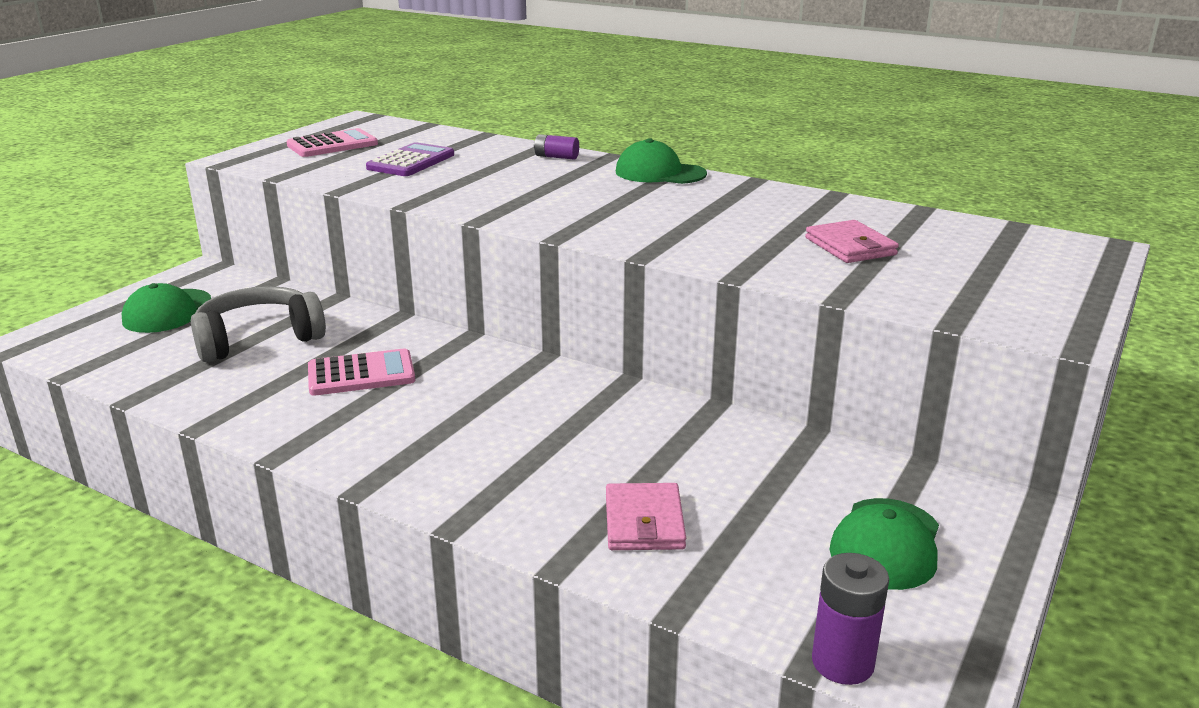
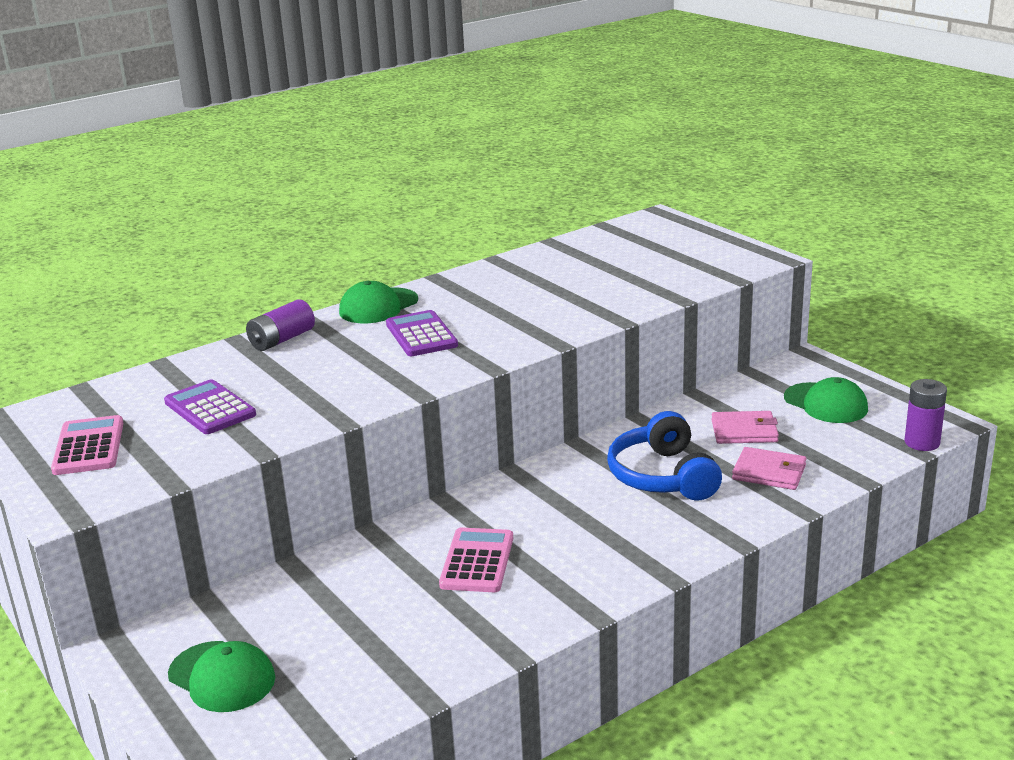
camera: 65 degrees left, 0 degrees up
(258, 339) = (352, 616): grey headphones -> none
(556, 157) = (282, 340): purple battery -> purple battery, size x1.50
(584, 445) = (663, 476): none -> blue headphones
(610, 198) = (421, 335): none -> purple calculator
(850, 246) = (599, 277): pink wallet -> pink wallet (744, 431)

